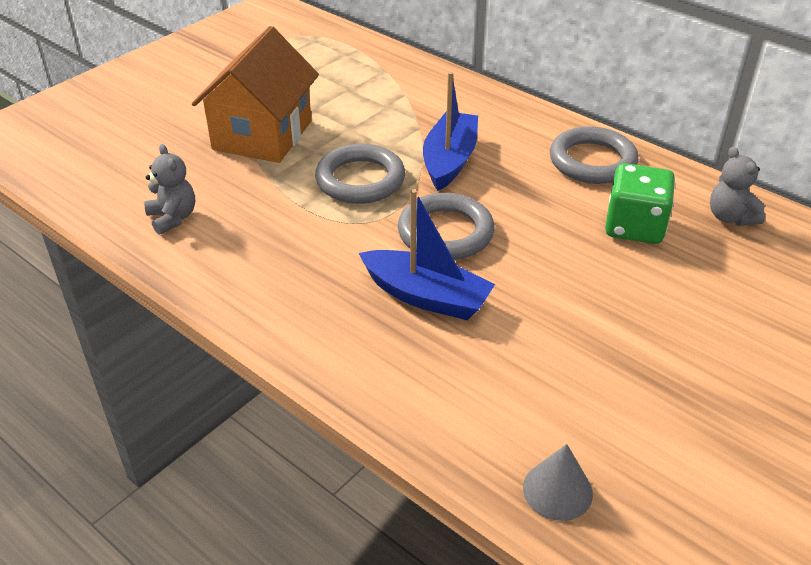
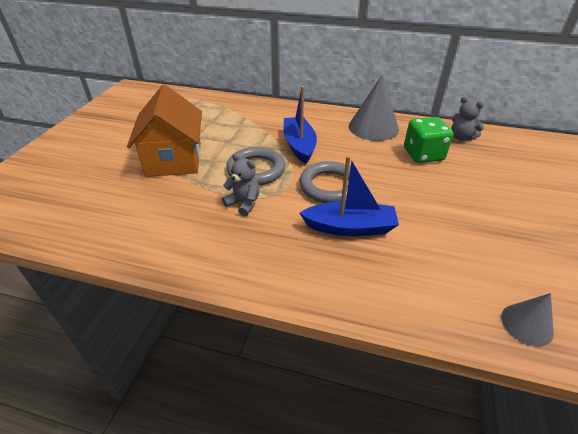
camera: 25 degrees left, 0 degrees up
(173, 218) = (146, 229): grey teddy bear -> grey teddy bear (244, 203)
(592, 161) = (373, 127): grey ring -> grey cone

